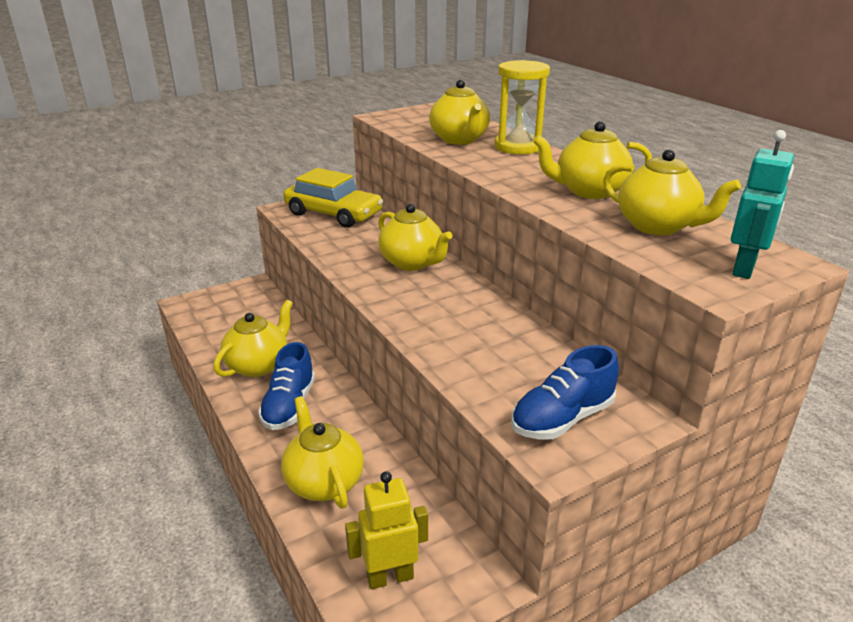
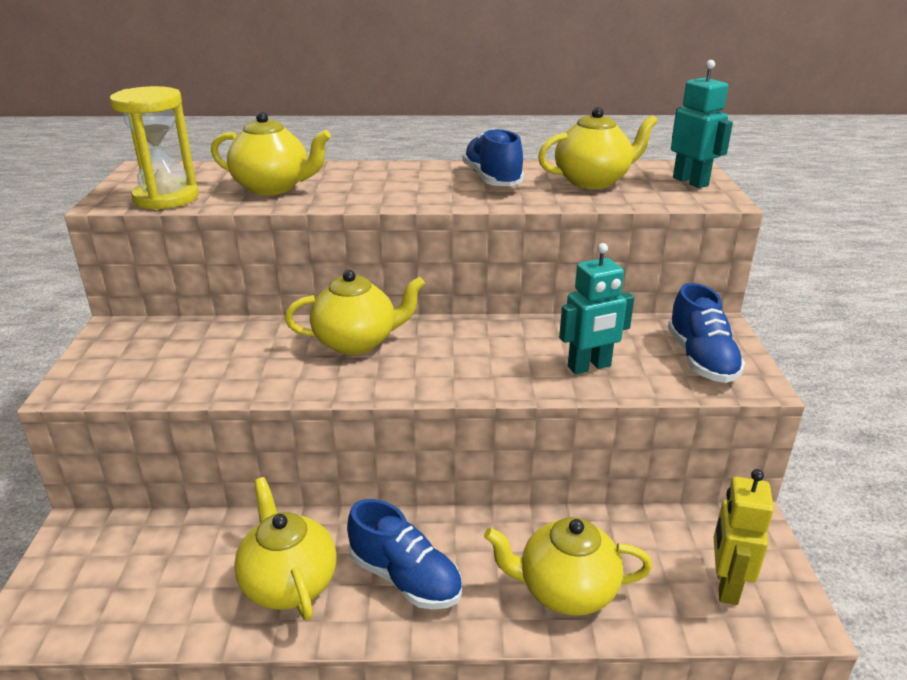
camera: 60 degrees left, 0 degrees up
(333, 214) = (153, 355): yellow car -> none
(482, 362) = (589, 367): none -> turquoise robot
(518, 147) = (341, 172): yellow hourglass -> yellow hourglass (166, 198)
(589, 191) = (492, 179): yellow teapot -> blue shoe

